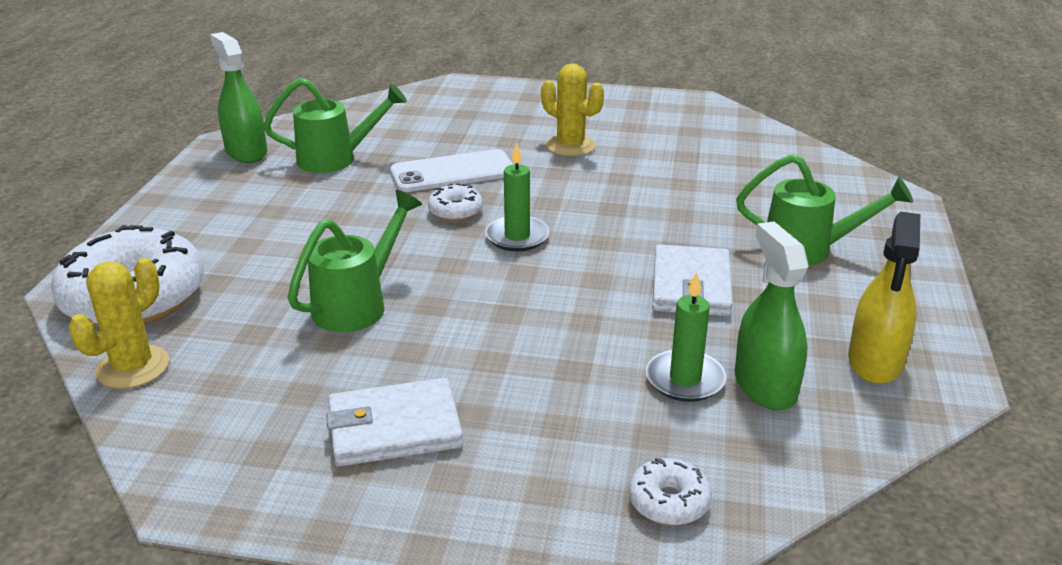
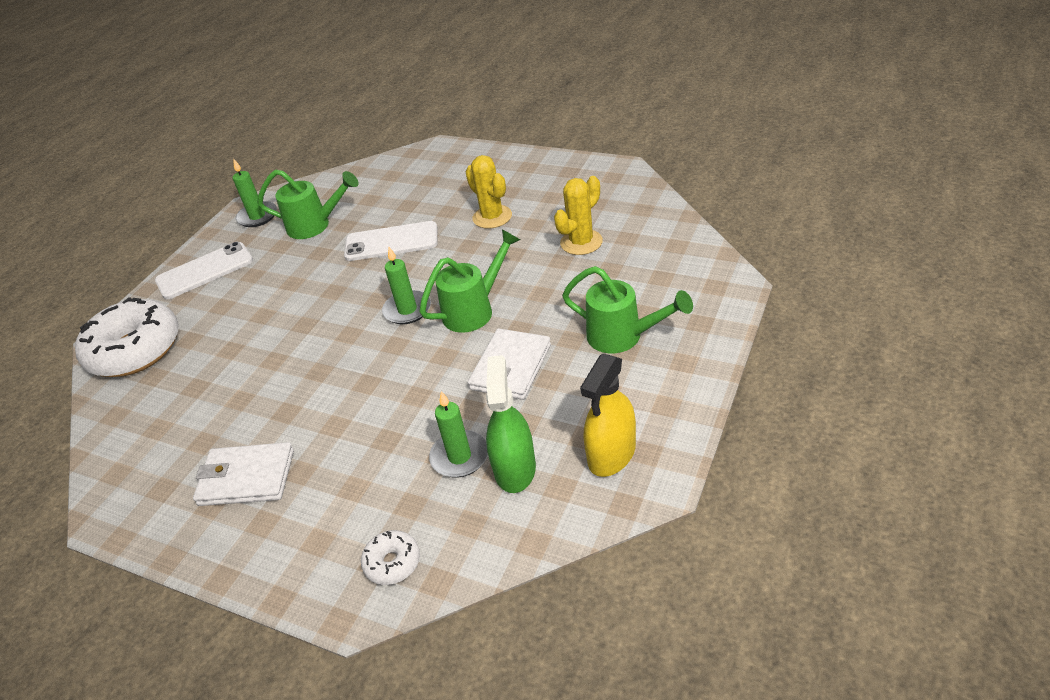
camera: 20 degrees right, 10 degrees up
(133, 367) = (112, 410): yellow cactus -> yellow cactus (581, 242)
(198, 209) = (204, 271): none -> white phone
(246, 152) = (257, 216): green spray bottle -> green candle
(359, 304) = (271, 366): green watering can -> green watering can (475, 310)
(455, 211) = (375, 282): white donut -> none

